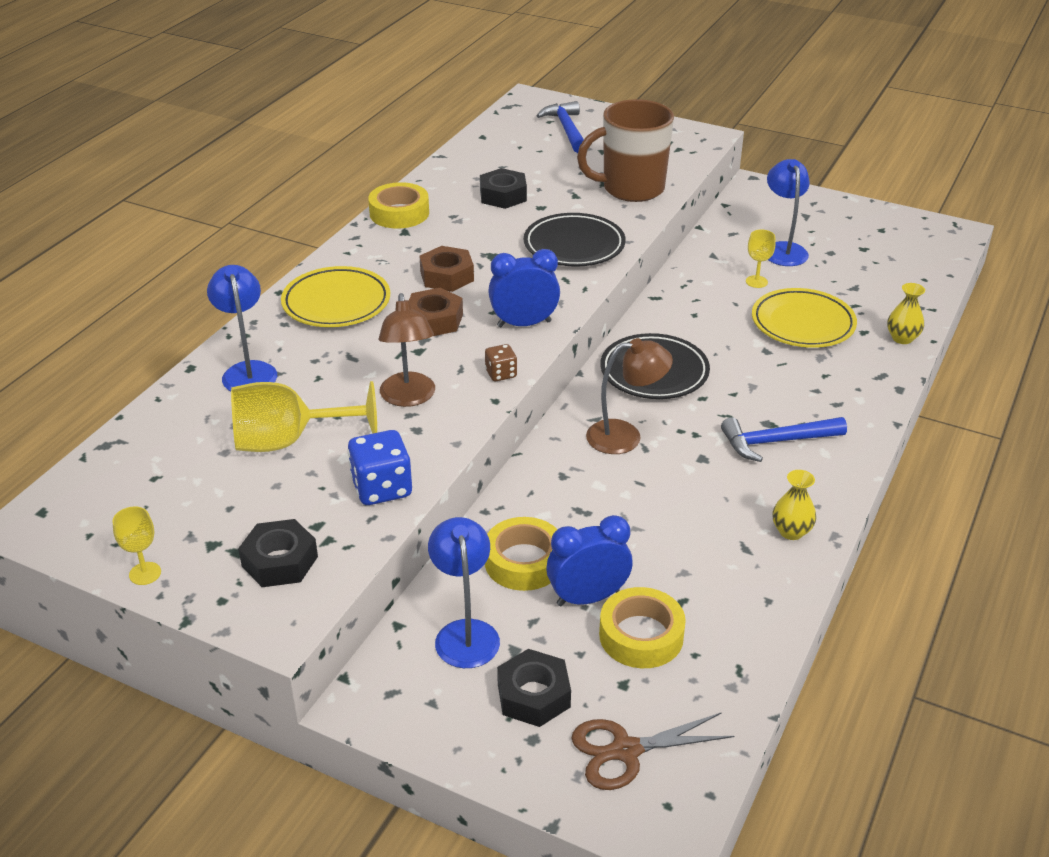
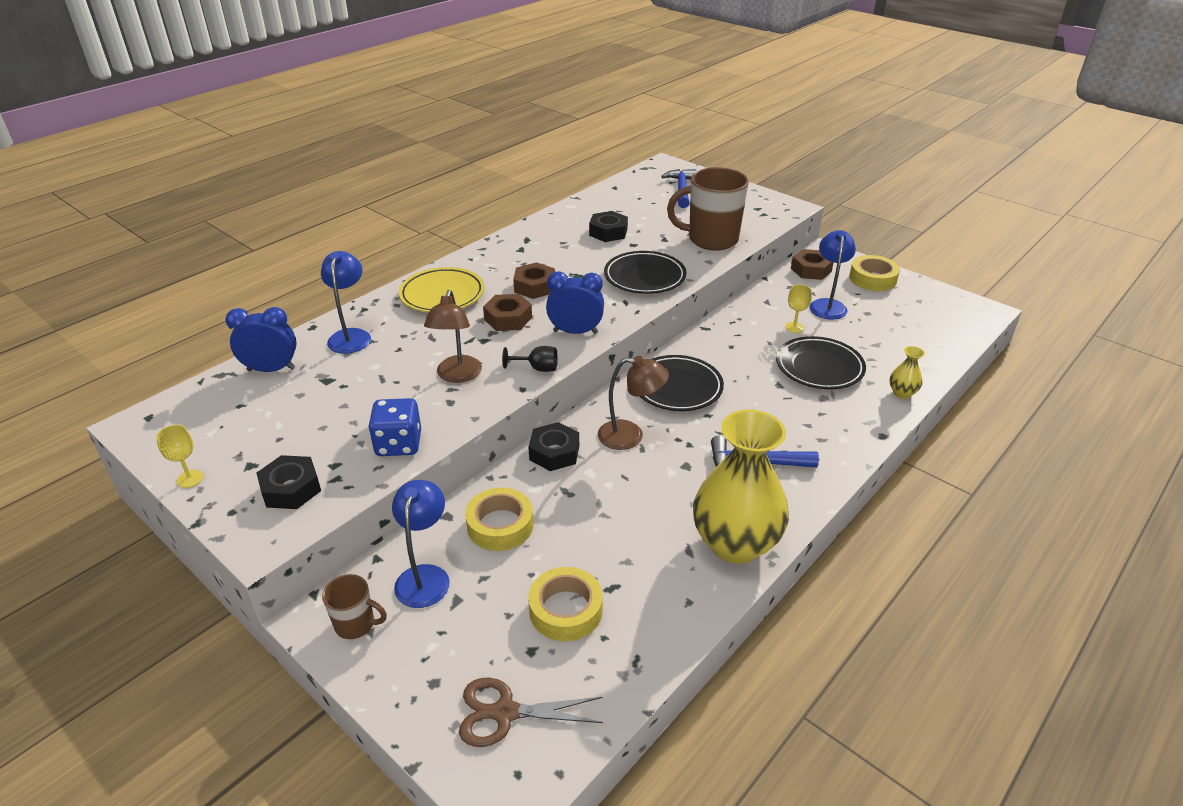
camera: 15 degrees right, 0 degrees up
(288, 441) = (350, 394): yellow goblet -> none
(399, 213) = (524, 235): yellow tape -> yellow tape (872, 279)
(412, 699) = (356, 624): none -> brown mug
(501, 374) = (537, 368): brown dice -> black goblet
(533, 695) = (453, 643): black nut -> black nut (554, 452)
(588, 597) = (537, 567): blue clock -> blue clock (271, 369)
(747, 210) = (811, 270): none -> brown nut
(791, 531) = (735, 544): yellow vase -> yellow vase, size x2.43
(802, 324) = (819, 367): yellow plate -> black plate

